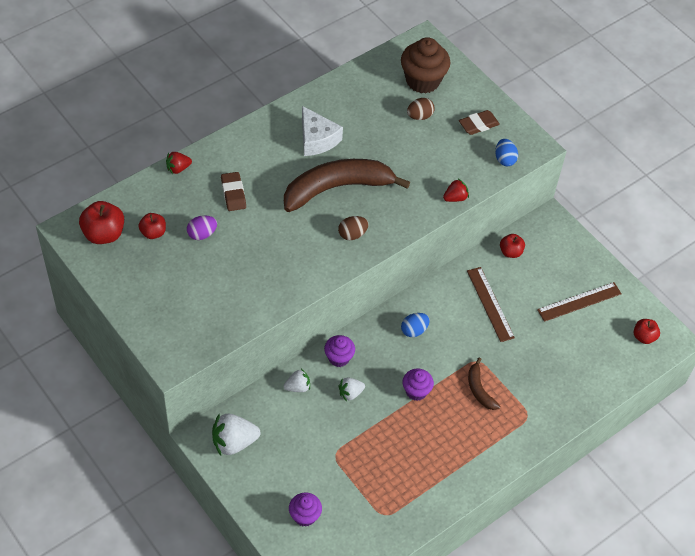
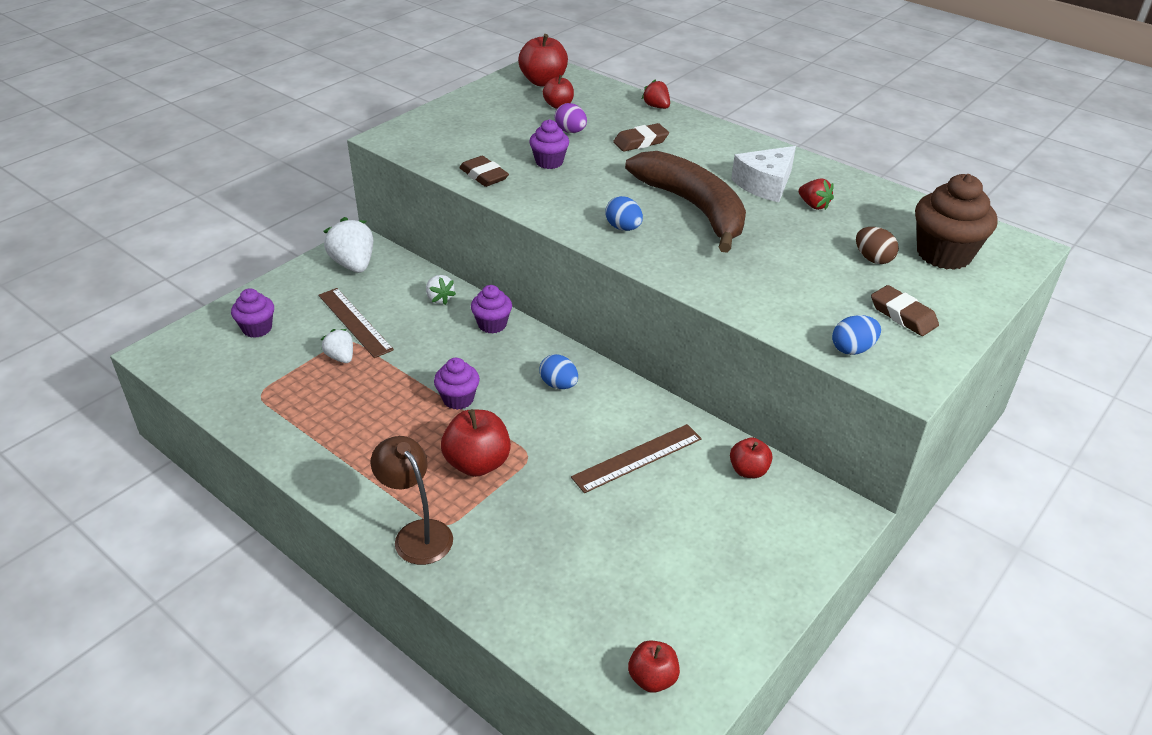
camera: 80 degrees right, 15 degrees down
(247, 258) = (549, 162): none -> purple cupcake
(256, 304) = (484, 176): none -> brown eraser
(350, 393) = (441, 341): white strawberry -> white strawberry (340, 357)
(352, 234) = (623, 228): brown egg -> blue egg
(455, 198) = (741, 307): red strawberry -> red strawberry (813, 205)
(479, 389) = (477, 463): brown banana -> red apple
(532, 430) = (417, 533): none -> brown lamp
(579, 301) = (690, 570): brown ruler -> brown ruler (355, 322)

